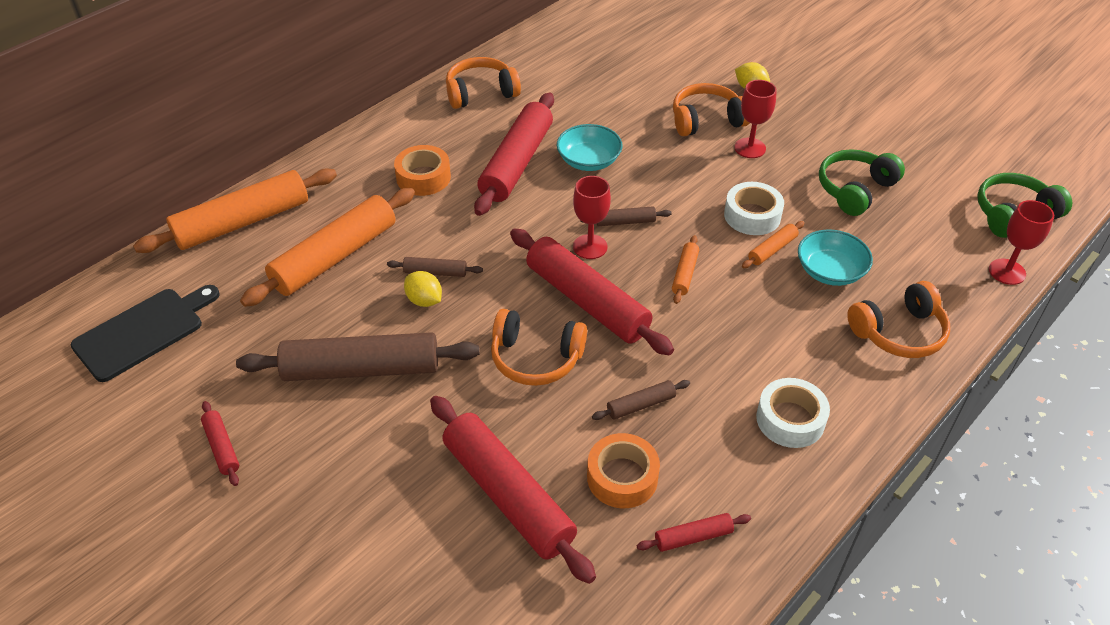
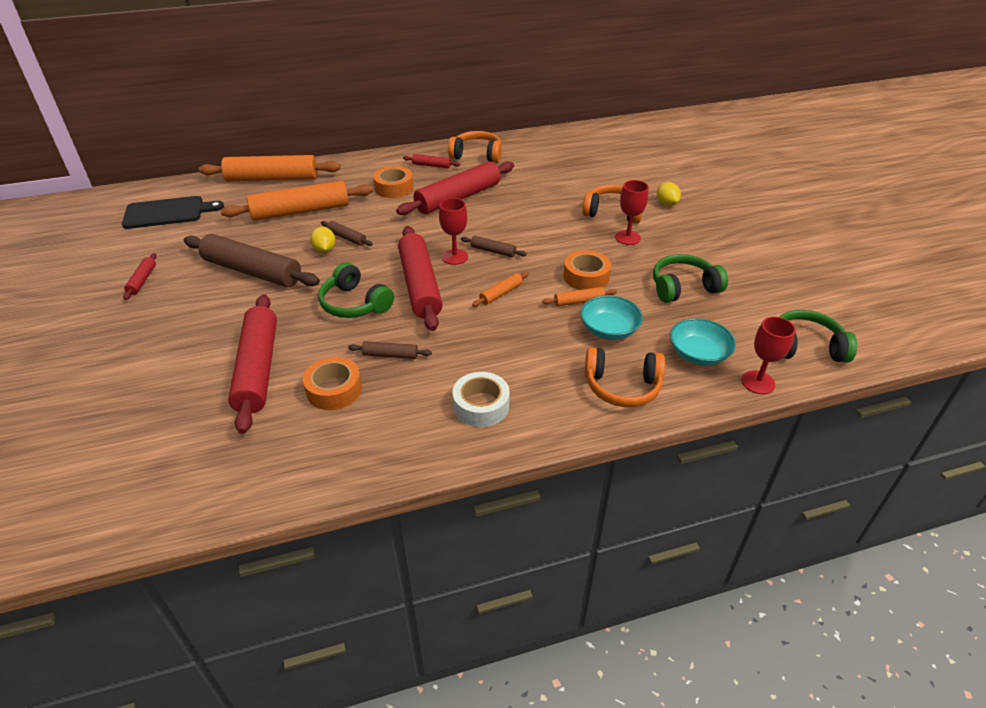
camera: 30 degrees right, 5 degrees down
(536, 358) = (355, 304): orange headphones -> green headphones
(589, 161) = (506, 210): turquoise bowl -> turquoise bowl (698, 354)
(693, 537) = (340, 444): red rolling pin -> red rolling pin (431, 165)
(752, 215) = (586, 277): white tape -> orange tape

